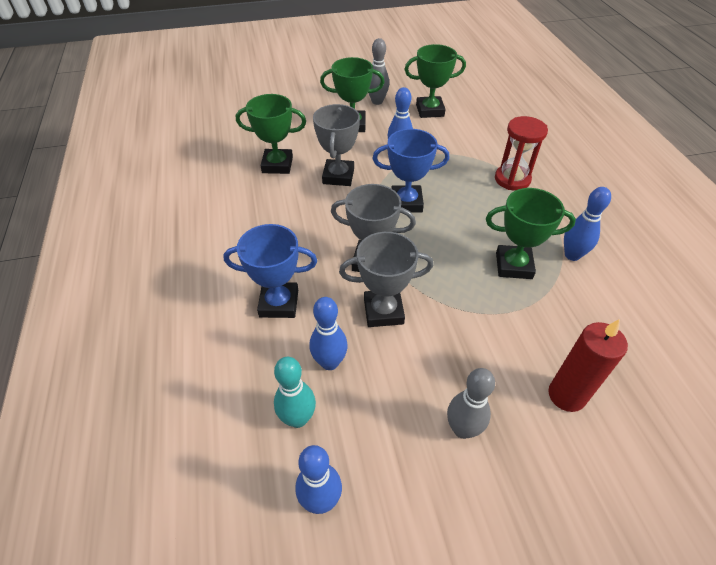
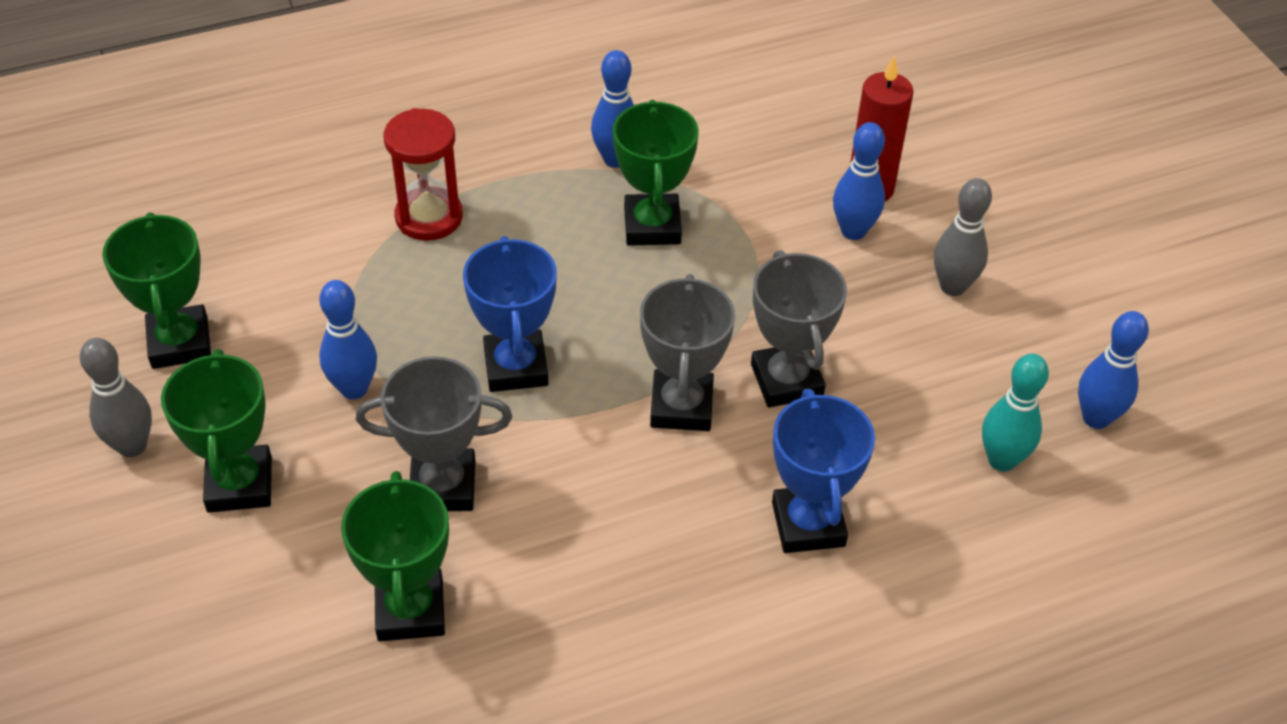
camera: 100 degrees left, 0 degrees up
(329, 362) = (900, 436): blue bowling pin -> blue bowling pin (853, 231)

